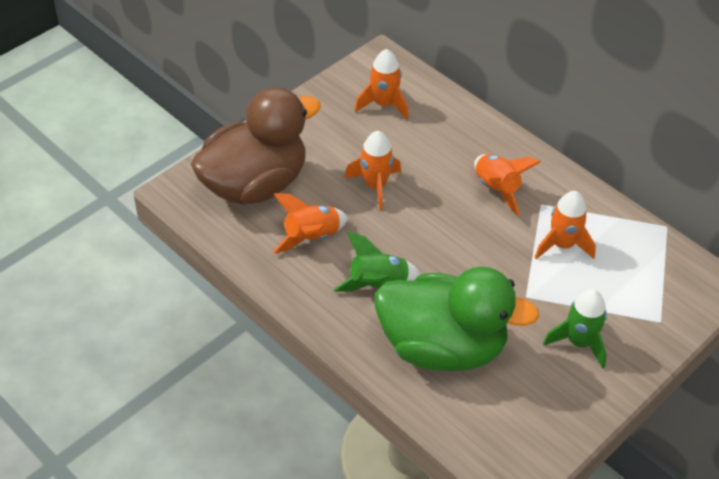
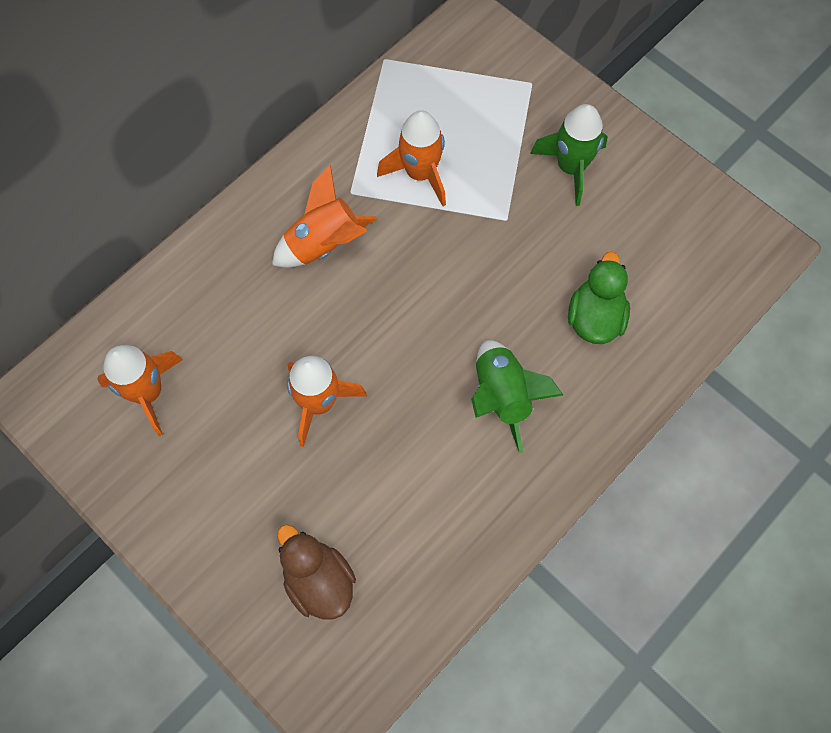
camera: 90 degrees left, 20 degrees up
(255, 184) = (319, 580): brown duck -> brown duck, size x0.47
(311, 237) = (422, 488): orange rocket -> none
(442, 347) = (595, 318): green duck -> green duck, size x0.47

